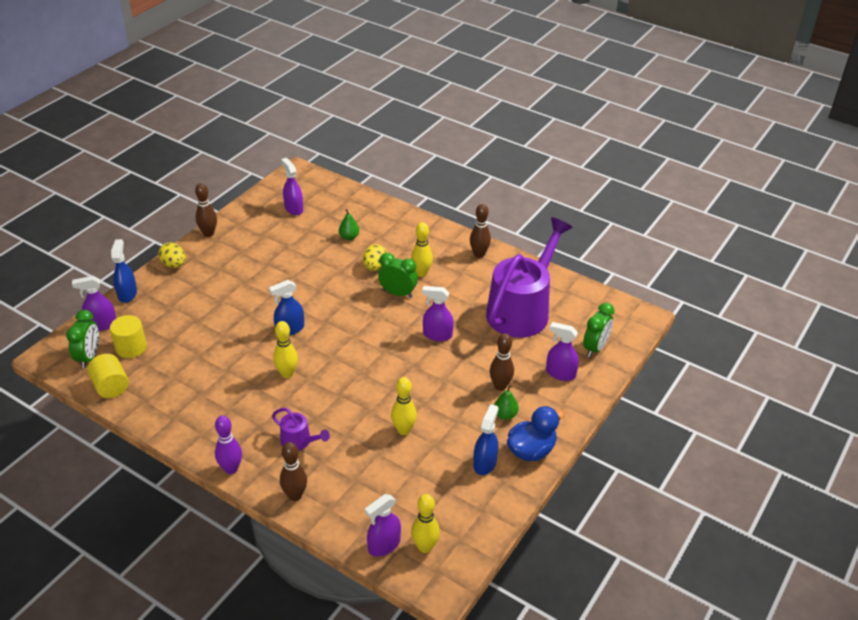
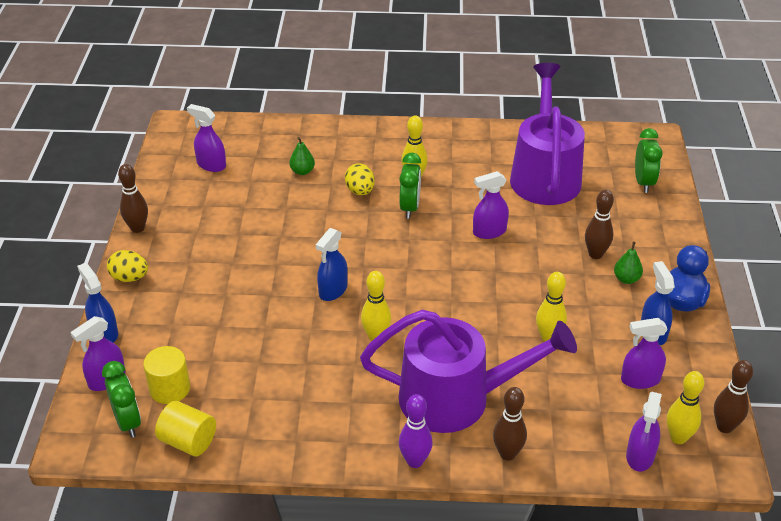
camera: 30 degrees left, 0 degrees up
(299, 441) = (458, 398): purple watering can -> purple watering can, size x2.37
(398, 293) = (410, 207): green clock -> green clock turned 105 degrees clockwise
(479, 254) = (452, 138): brown bowling pin -> brown bowling pin (724, 427)
(560, 373) = (636, 219): purple spray bottle -> purple spray bottle (640, 380)

